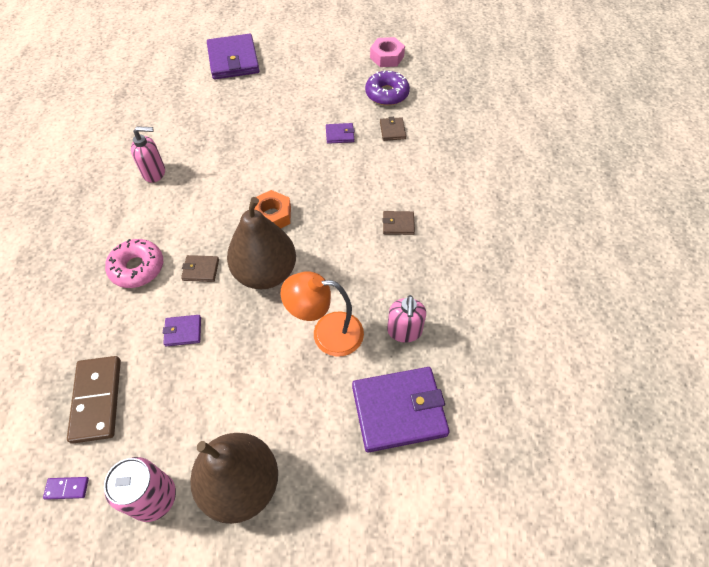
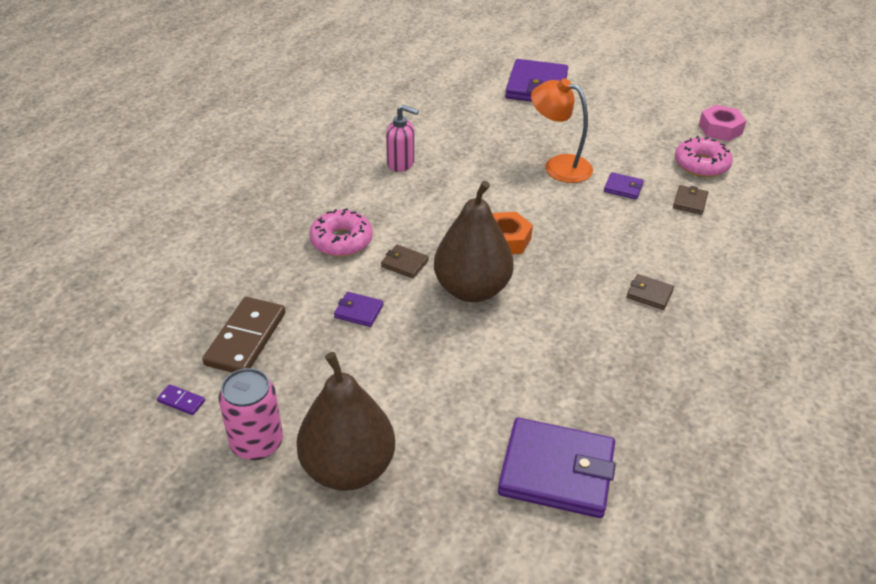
camera: 25 degrees right, 15 degrees down
(327, 333) = (511, 368): orange lamp -> orange lamp (558, 166)
(387, 94) = (701, 164): purple donut -> pink donut
(404, 331) = (602, 399): pink soap dispenser -> none

